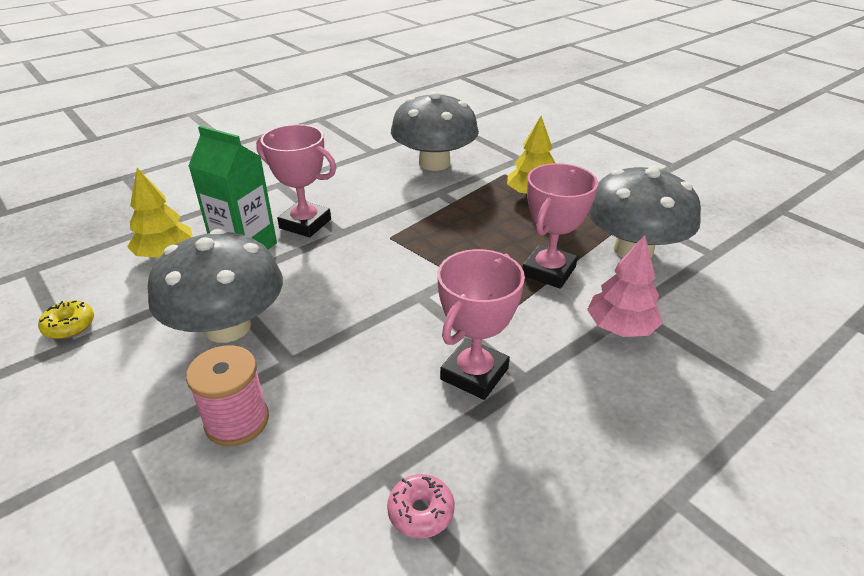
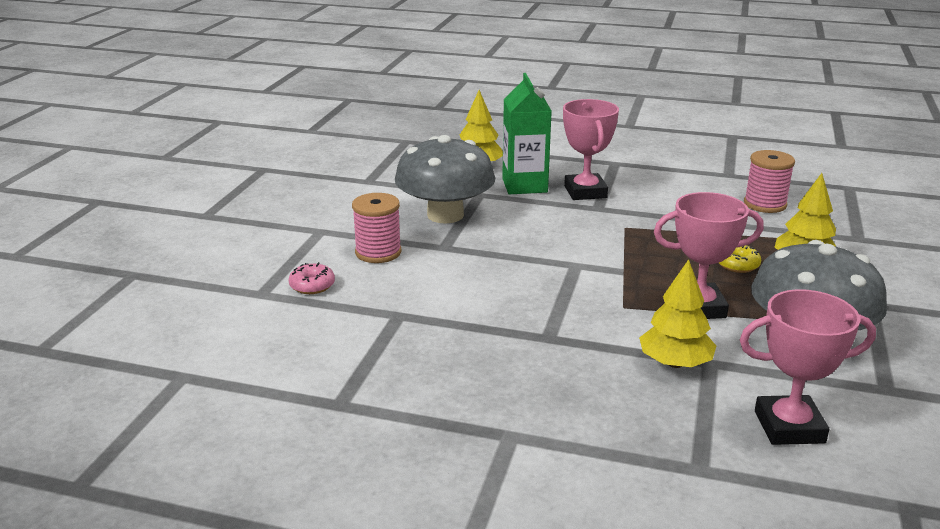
camera: 55 degrees right, 10 degrees down
(69, 326) = (382, 174): yellow donut -> yellow donut (737, 265)
(421, 511) = (384, 337): pink donut -> pink donut (312, 286)
(434, 163) = (765, 204): grey mushroom -> pink spool
(474, 374) = (525, 315): pink trophy -> pink trophy (789, 427)
(620, 328) = (675, 363): pink tree -> yellow tree

